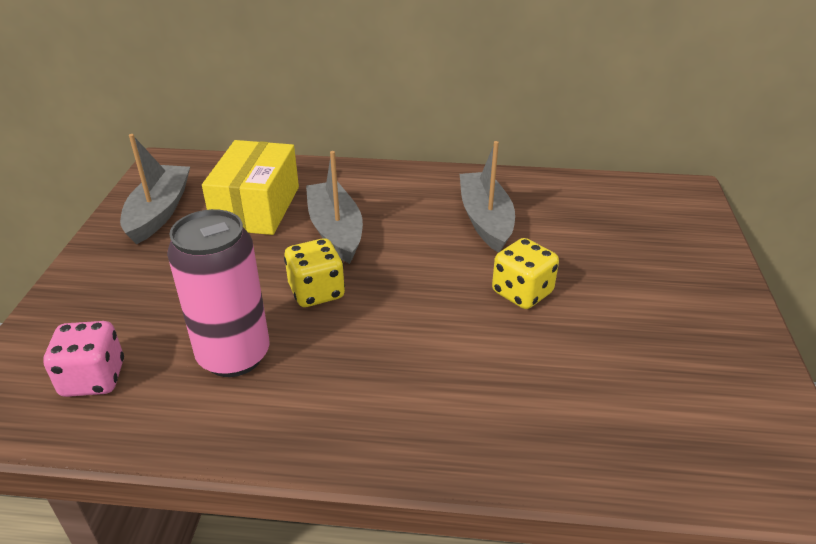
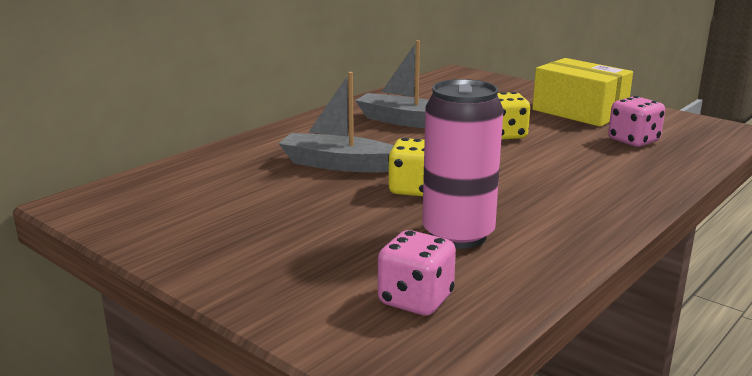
camera: 55 degrees left, 15 degrees down
(159, 212) = (173, 223): grey boat -> none
(256, 207) = (247, 183): yellow box -> yellow box (579, 112)
(627, 398) = (633, 141): none -> pink dice

